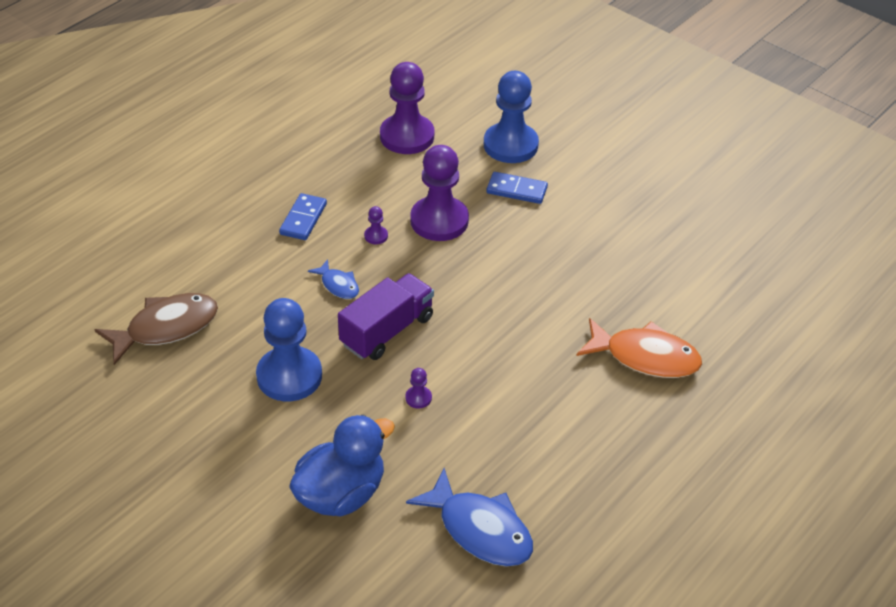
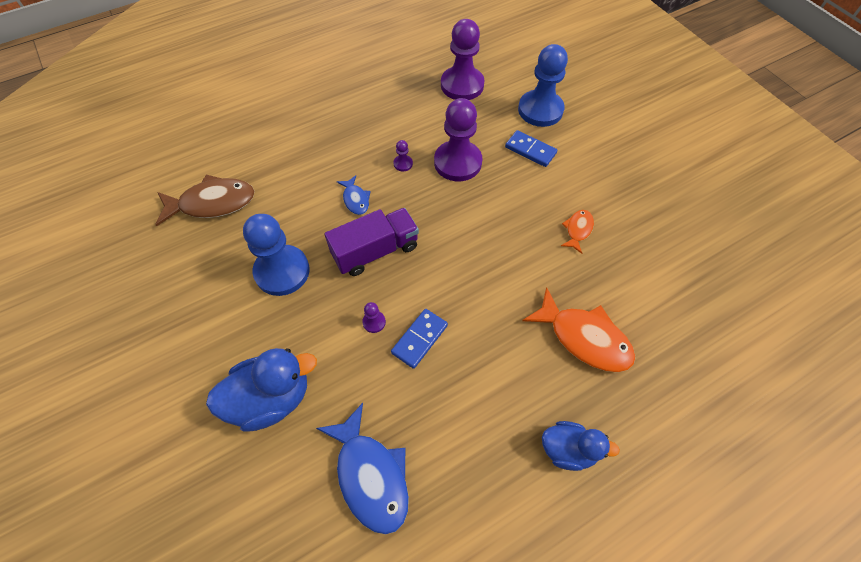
camera: 20 degrees right, 15 degrees up
(303, 219) = (355, 136): blue domino -> blue domino (419, 339)
(600, 259) = (578, 230): none -> orange fish
(666, 455) = (568, 449): none -> blue duck

